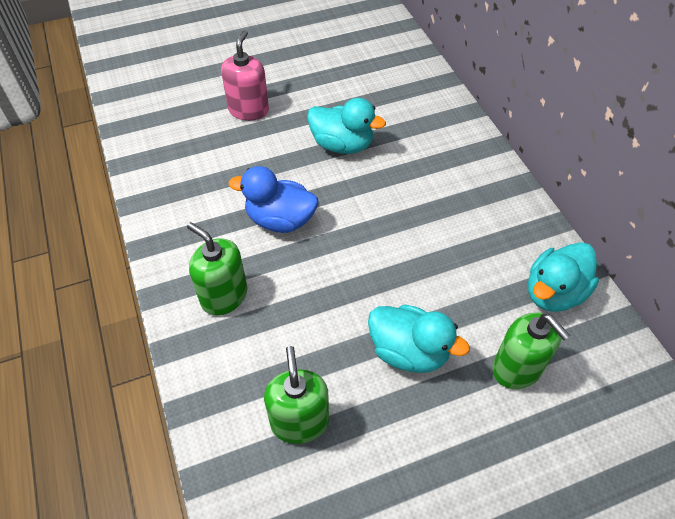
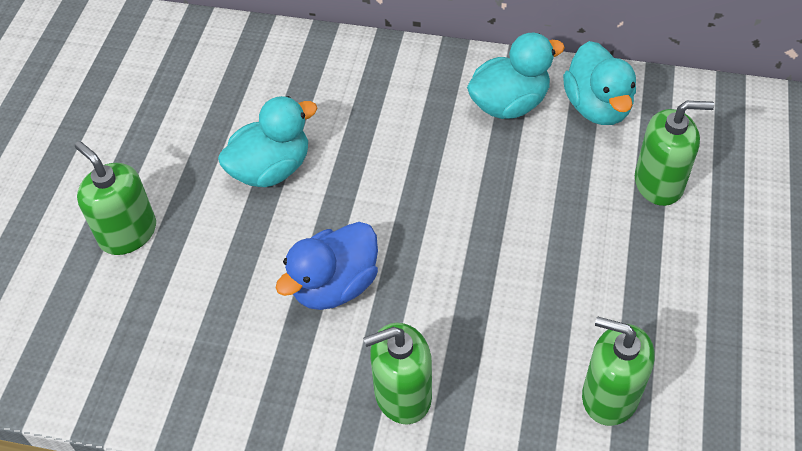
camera: 55 degrees left, 0 degrees up
(248, 110) = (128, 233): pink soap dispenser -> green soap dispenser
(409, 351) = (588, 257): turquoise duck -> turquoise duck (509, 104)

